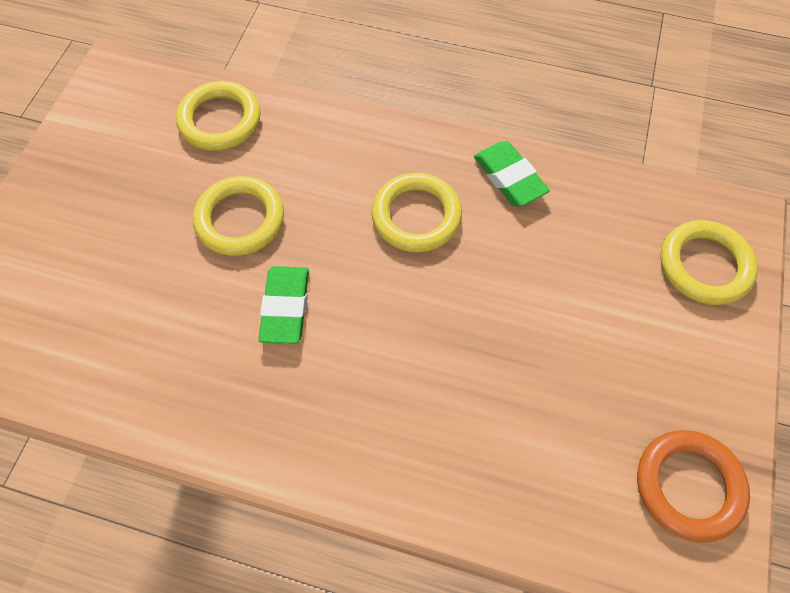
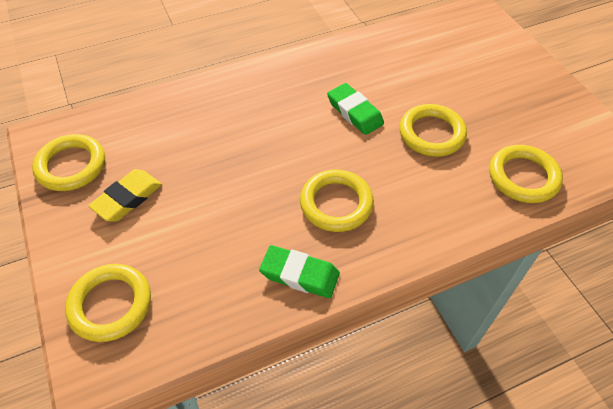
camera: 140 degrees right, 10 degrees down
(635, 379) = (127, 198): none -> yellow eraser
(688, 486) = (71, 166): orange ring -> yellow ring

